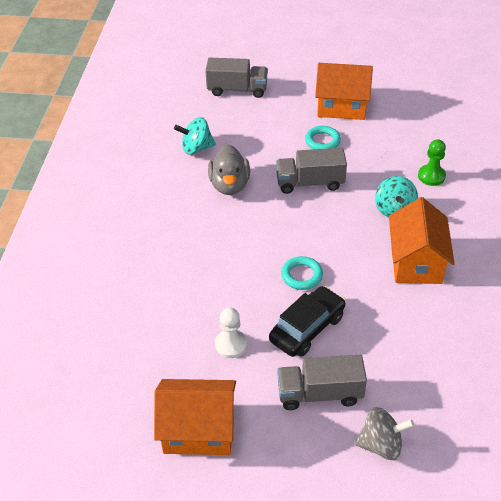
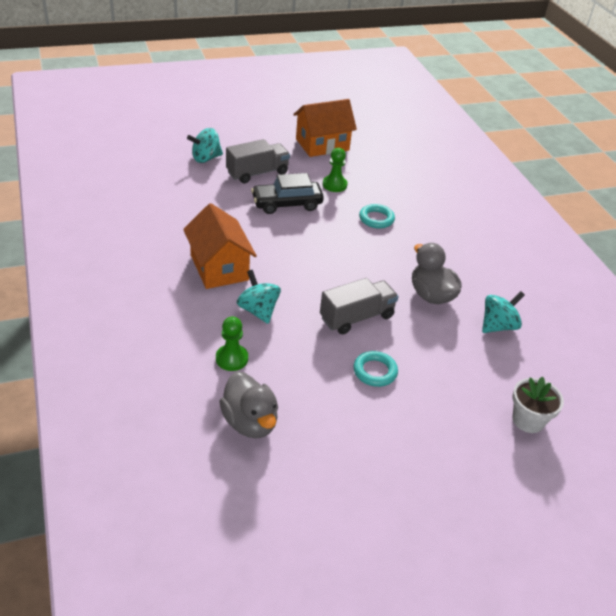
camera: 150 degrees right, 5 degrees down
(231, 345) = (334, 185): white pawn -> green pawn
(237, 89) = (528, 420): grey truck -> white flower pot
(301, 275) = (312, 236): turquoise ring -> turquoise ring (376, 219)
(307, 328) = (287, 204): black car -> black car turned 60 degrees clockwise
(341, 106) = (383, 432): orange house -> none
(381, 444) = (206, 158): grey spinning top -> turquoise spinning top
(432, 133) = (250, 422): none -> grey duck

